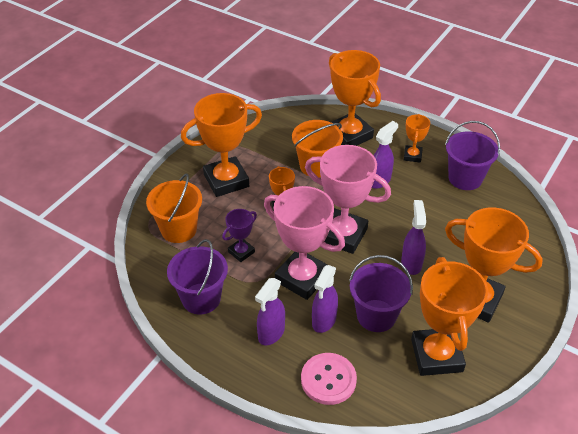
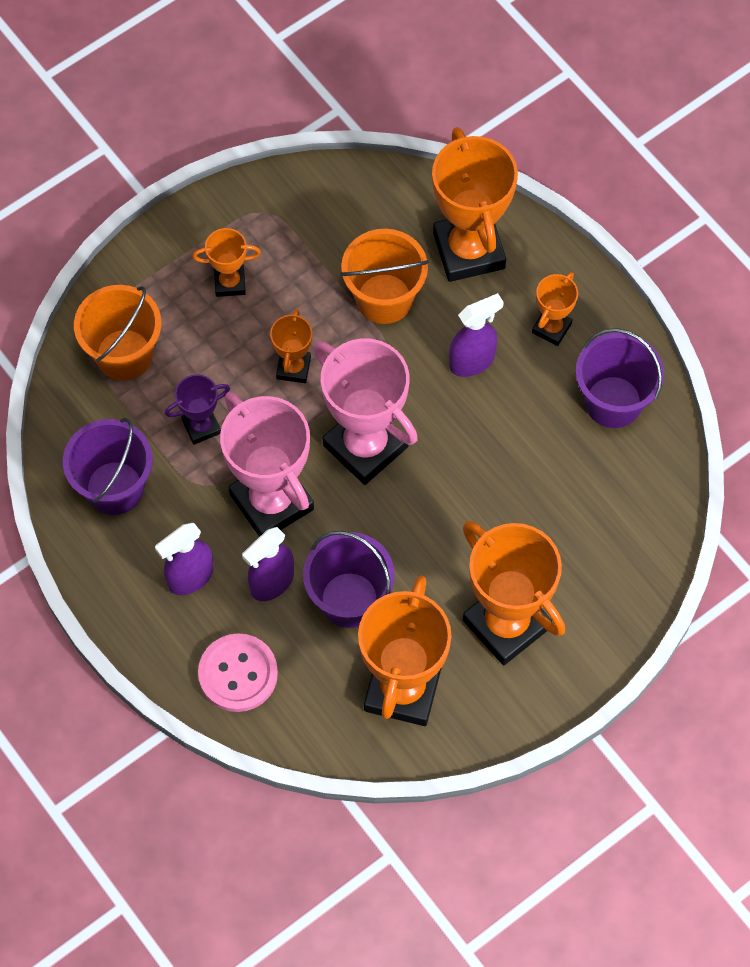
camera: 20 degrees right, 20 degrees up
(226, 181) = (230, 283): orange trophy -> orange trophy, size x0.50
(411, 263) = (444, 530): purple spray bottle -> none

